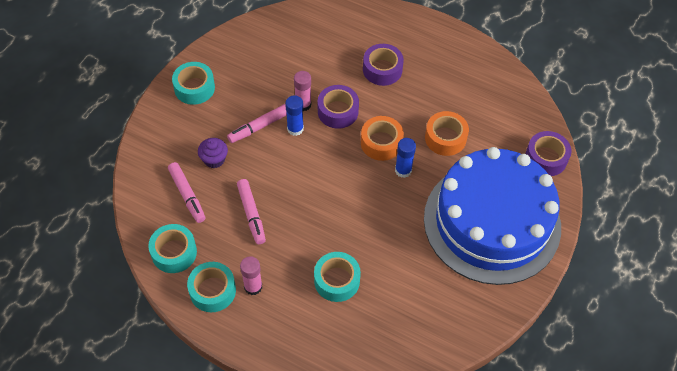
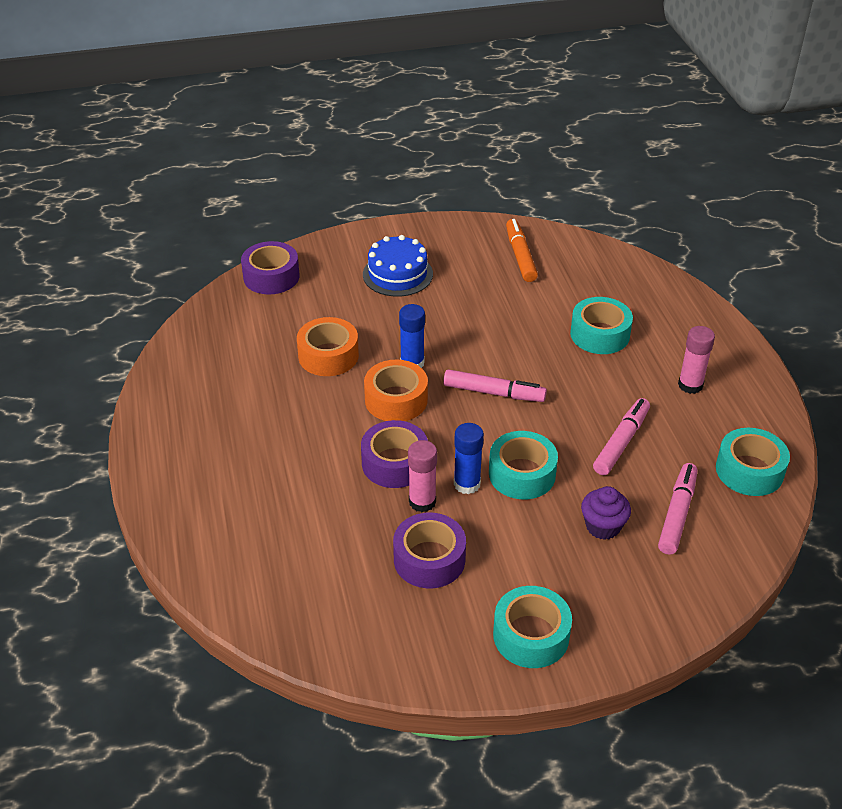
camera: 130 degrees left, 15 degrees down
(212, 291) = (738, 410): turquoise tape -> turquoise tape (522, 474)
(259, 127) = (506, 519): pink marker -> pink marker (494, 393)
(382, 69) = (280, 464): purple tape -> purple tape (429, 559)
(450, 304) = (520, 256): none -> orange marker
(492, 222) = (397, 274): blue cake -> blue cake, size x0.41

